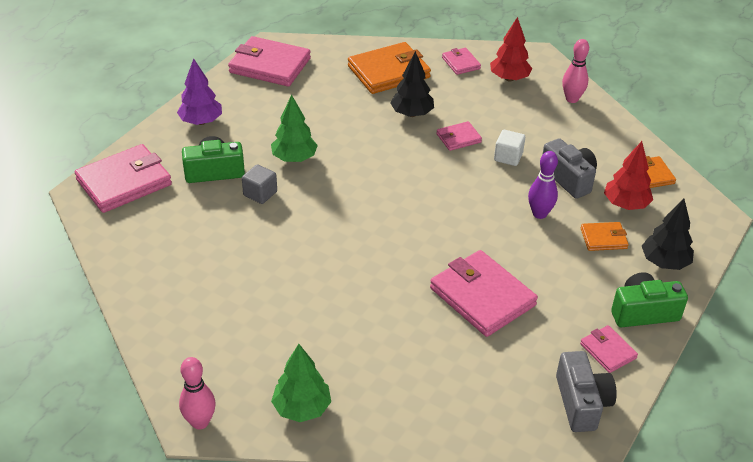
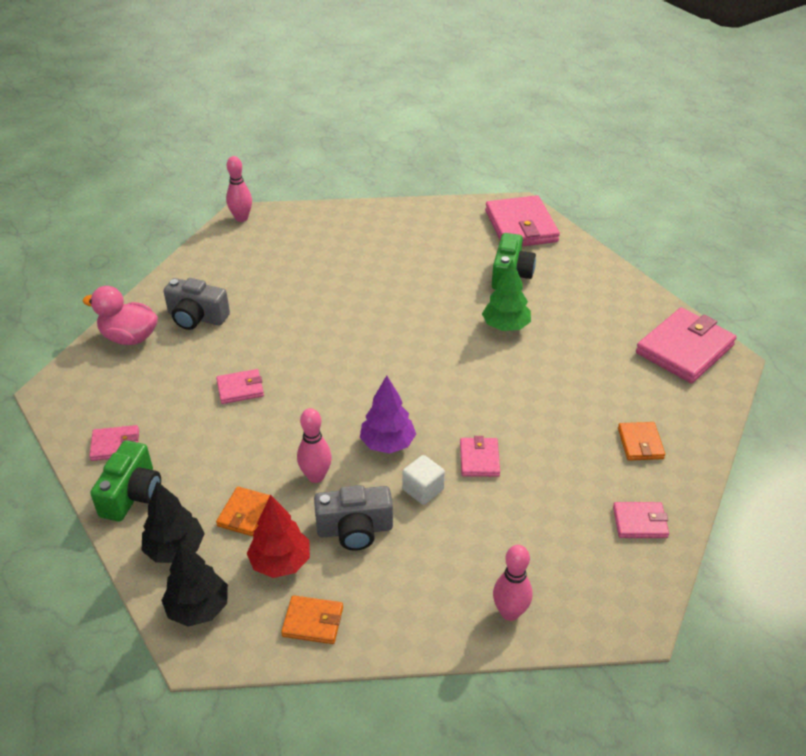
camera: 115 degrees right, 0 degrees up
(201, 121) = (594, 282): purple tree -> purple tree (387, 444)
(260, 193) = (464, 294): grey cube -> none
(302, 408) = (214, 261): green tree -> none
(388, 72) = (640, 443): orange wallet -> orange wallet, size x0.51
(411, 114) = (544, 435): black tree -> black tree (198, 608)
(473, 419) = (129, 337): none -> pink duck
(482, 297) = (240, 389): pink wallet -> pink wallet, size x0.51
(509, 78) = (585, 561): red tree -> none
(539, 214) = (316, 476): purple bowling pin -> pink bowling pin
(581, 403) = (85, 403): grey camera -> grey camera (197, 317)

